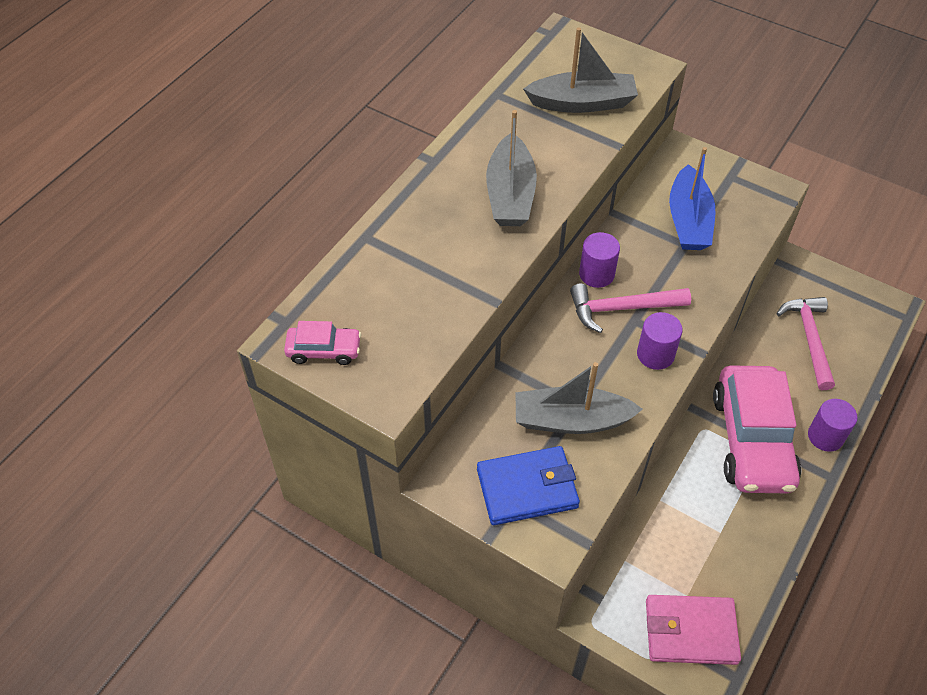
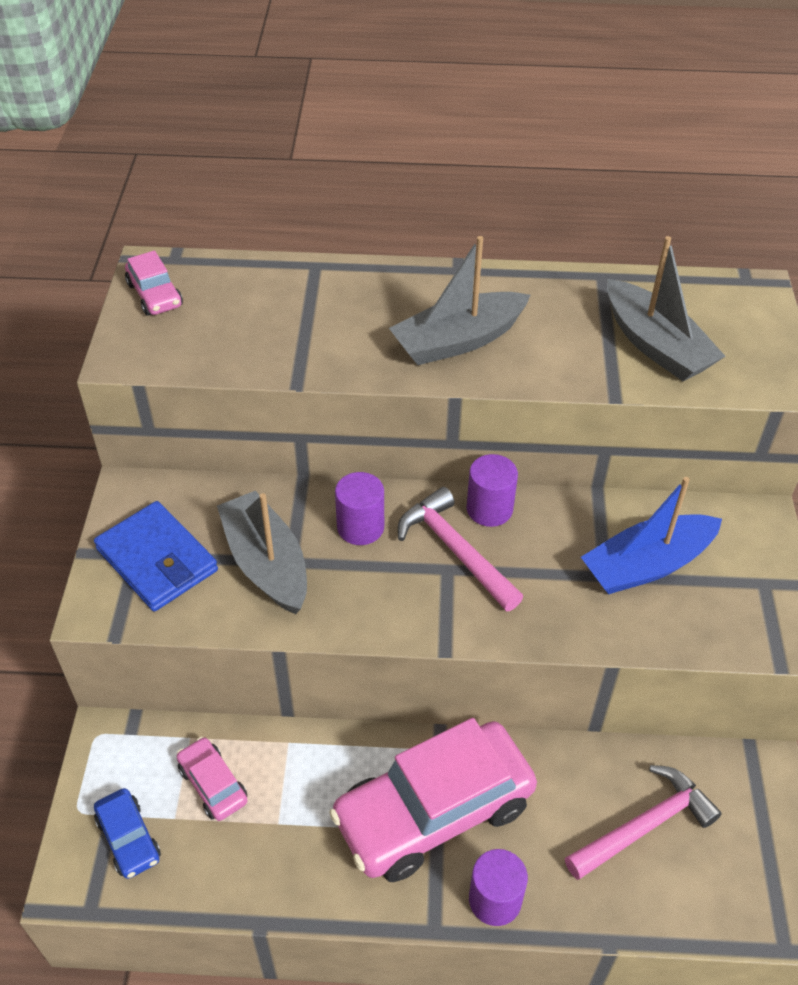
camera: 60 degrees right, 5 degrees down
(655, 354) = (409, 606): purple cylinder -> purple cylinder (360, 527)
(671, 560) = (213, 784): none -> pink car
(690, 631) = (129, 838): pink wallet -> blue car

